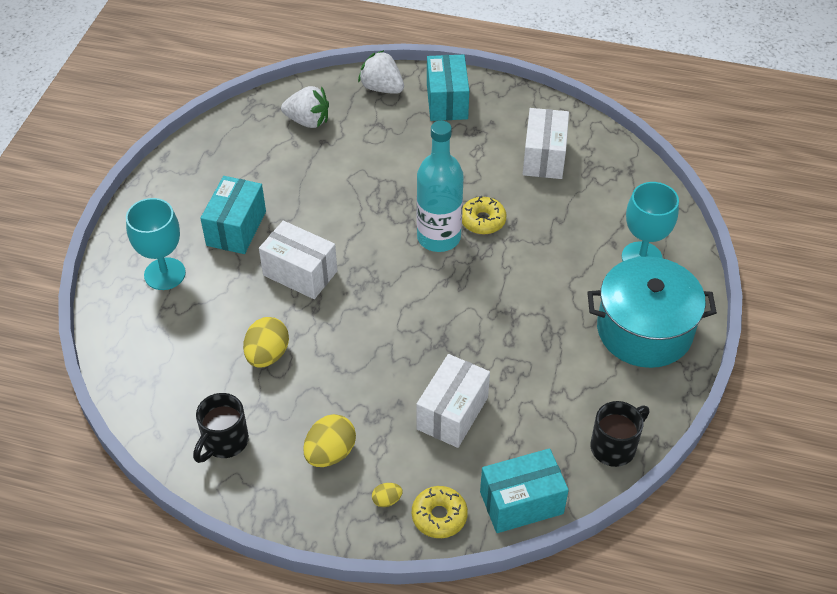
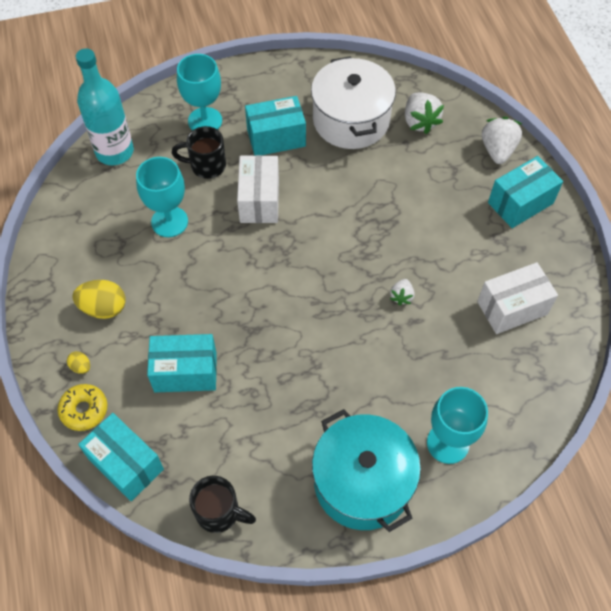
camera: 60 degrees right, 10 degrees up
(224, 442) = (78, 238): black mug -> black mug (206, 166)
(264, 166) = (351, 120): none -> white pot
(267, 355) = (169, 221): yellow egg -> turquoise goblet
(438, 237) = (360, 273): turquoise bottle -> turquoise bottle (114, 152)
(452, 413) = (185, 372): white box -> turquoise box
(482, 220) = (401, 296): yellow donut -> white strawberry

